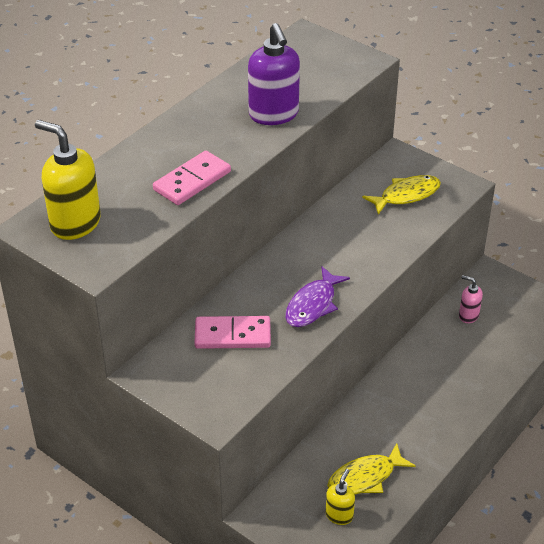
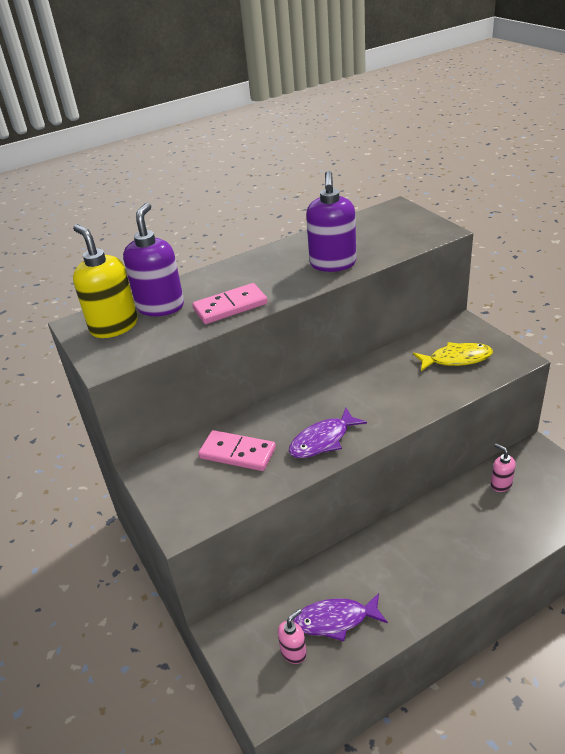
camera: 25 degrees right, 5 degrees down
(113, 192) = (161, 306): none -> purple soap dispenser
(339, 515) = (294, 652): yellow soap dispenser -> pink soap dispenser
(365, 477) = (335, 620): yellow fish -> purple fish

